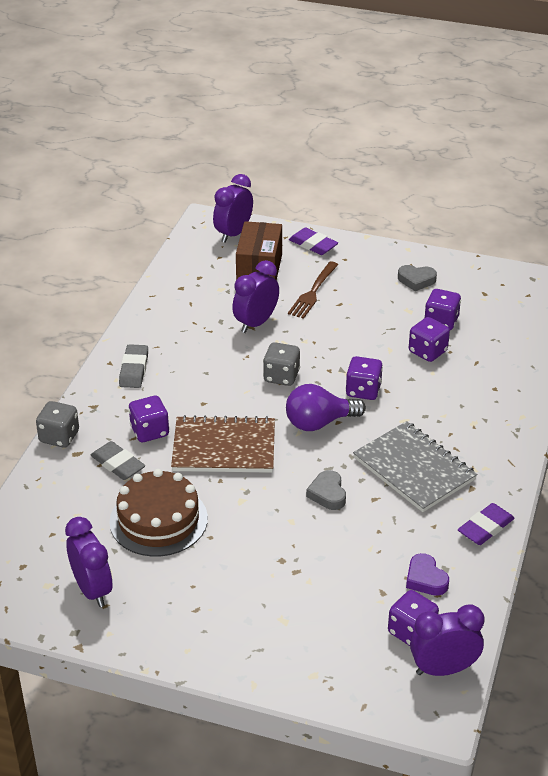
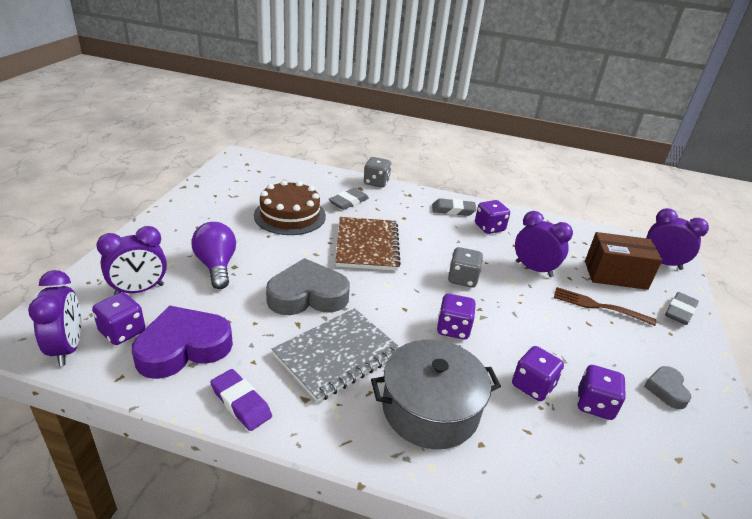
camera: 85 degrees right, 5 degrees down
(92, 590) = (230, 191): purple clock -> purple clock (139, 290)
(150, 431) = (384, 215): purple dice -> purple dice (489, 228)
(313, 245) = (680, 311): purple eraser -> grey eraser
(319, 423) = (402, 297): purple light bulb -> purple light bulb (216, 266)
(327, 494) = (307, 295): grey heart -> grey heart, size x1.95
(425, 579) = (183, 348): purple heart -> purple heart, size x1.95
(466, 413) = (430, 409): none -> grey pot

